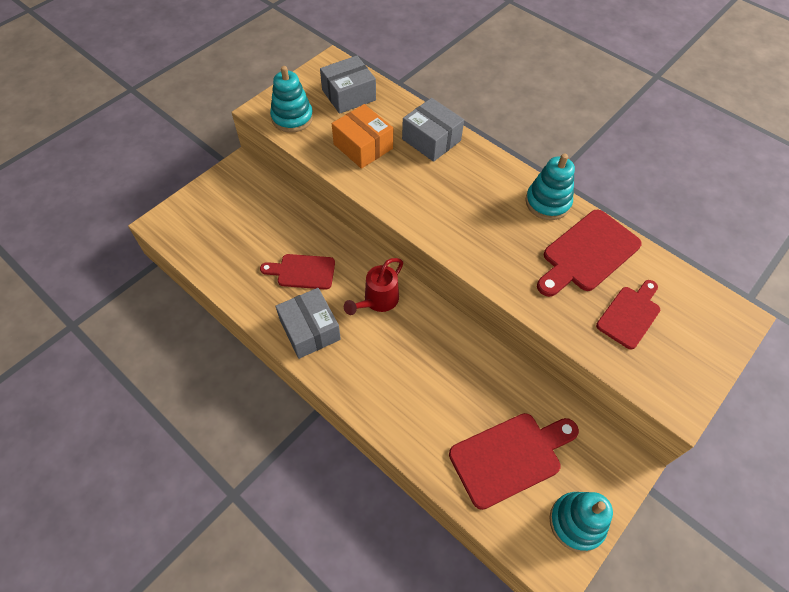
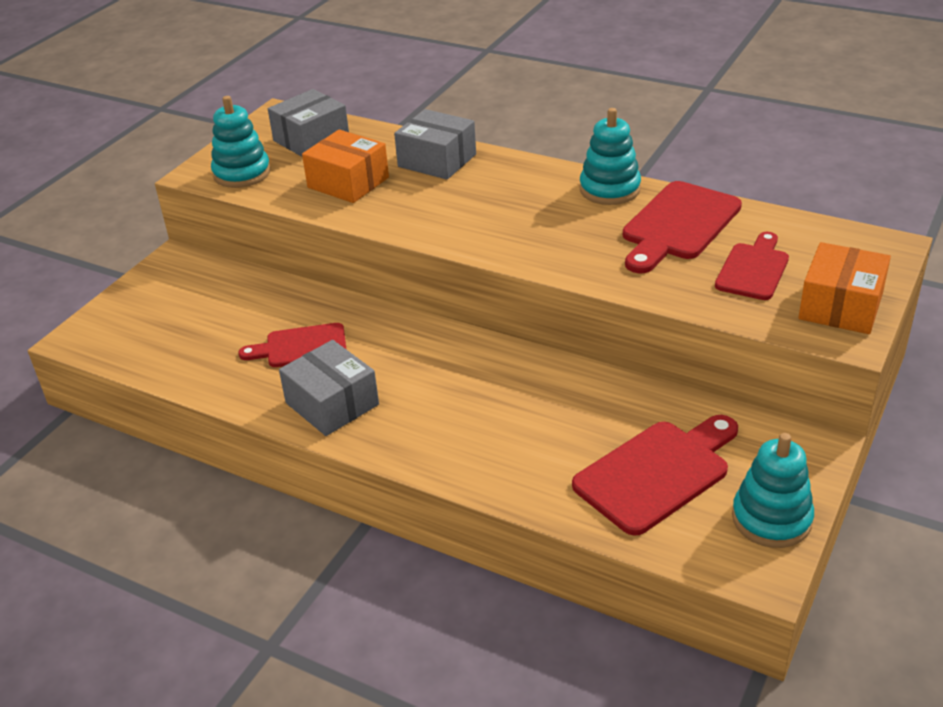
camera: 10 degrees left, 20 degrees down
(378, 301) = (417, 355): red watering can -> none
(683, 371) = (840, 306): none -> orange box

